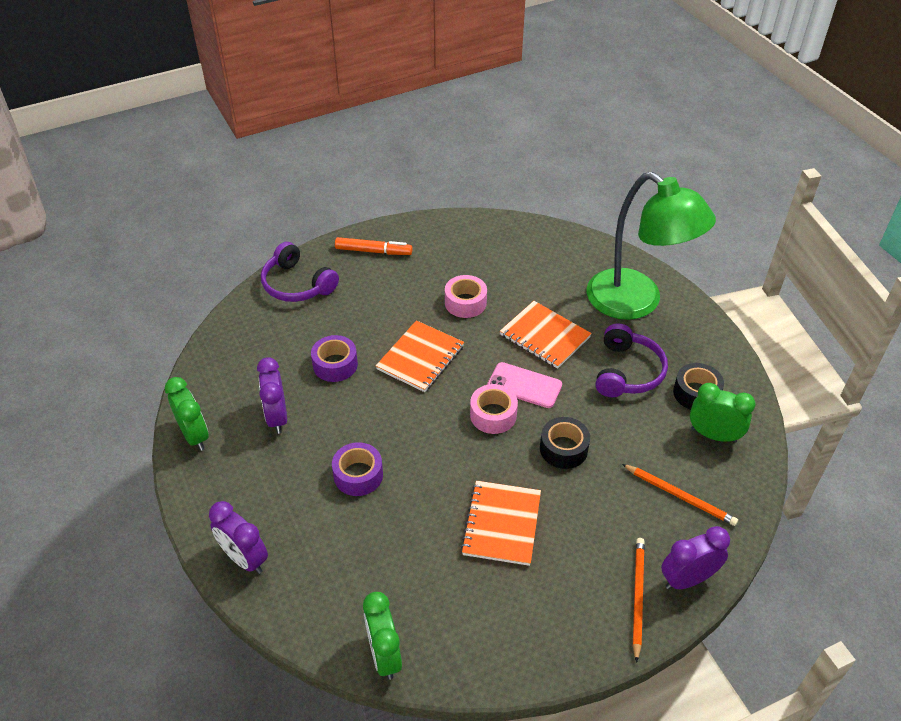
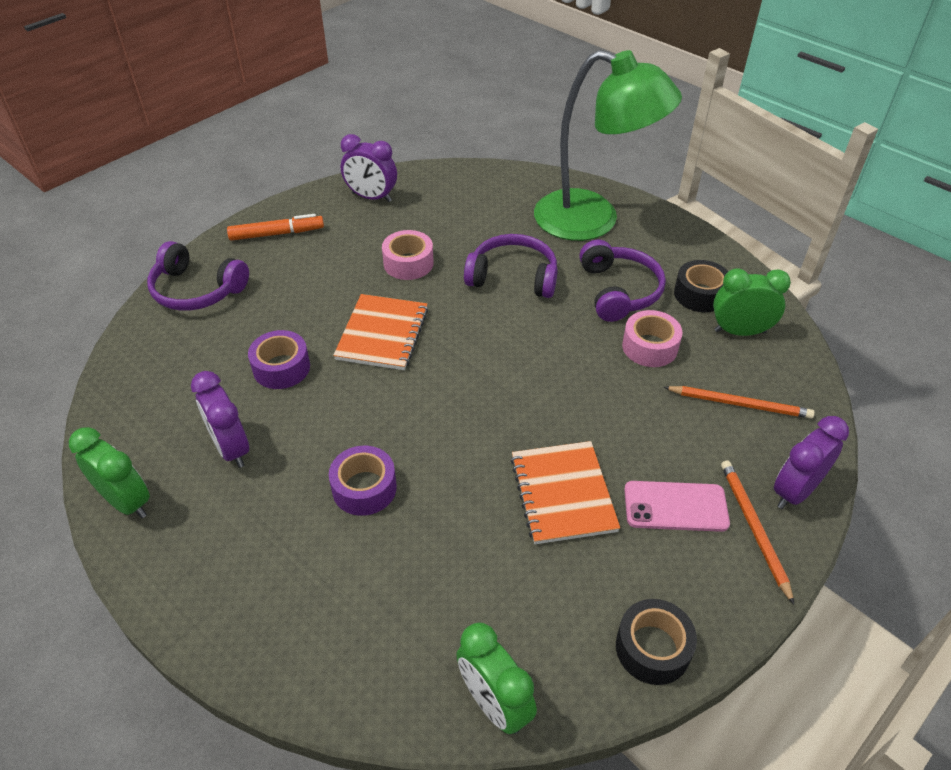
camera: 20 degrees left, 0 degrees up
(244, 559) = (256, 640): purple clock -> purple clock (371, 197)
(493, 415) = (495, 374): pink tape -> pink tape (649, 347)
(524, 385) = (515, 333): pink phone -> pink phone (675, 506)
(545, 336) = (513, 276): orange notebook -> purple headphones
(563, 449) = (591, 389): black tape -> black tape (652, 648)

